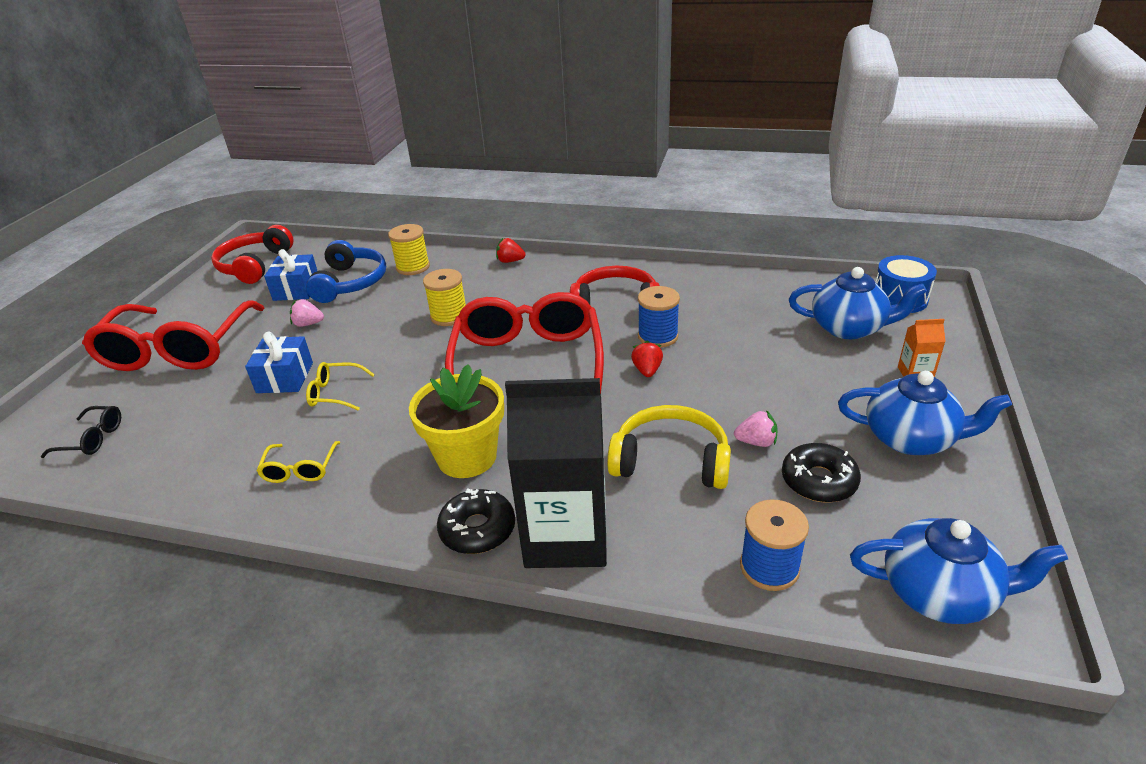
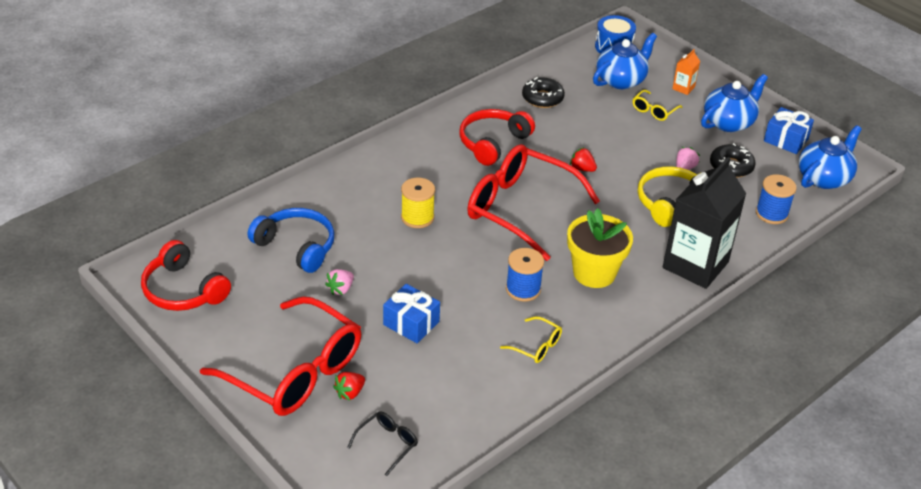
camera: 60 degrees left, 5 degrees up
(296, 289) = (268, 278): blue gift -> blue gift (786, 140)
(336, 393) = (461, 304): yellow glasses -> yellow glasses (654, 110)
(413, 267) = (313, 206): yellow spool -> none
(477, 529) = (662, 293): black donut -> black donut (542, 98)
(510, 261) = (370, 157): red strawberry -> red strawberry (350, 393)
(658, 336) = (550, 146): blue spool -> blue spool (523, 289)

